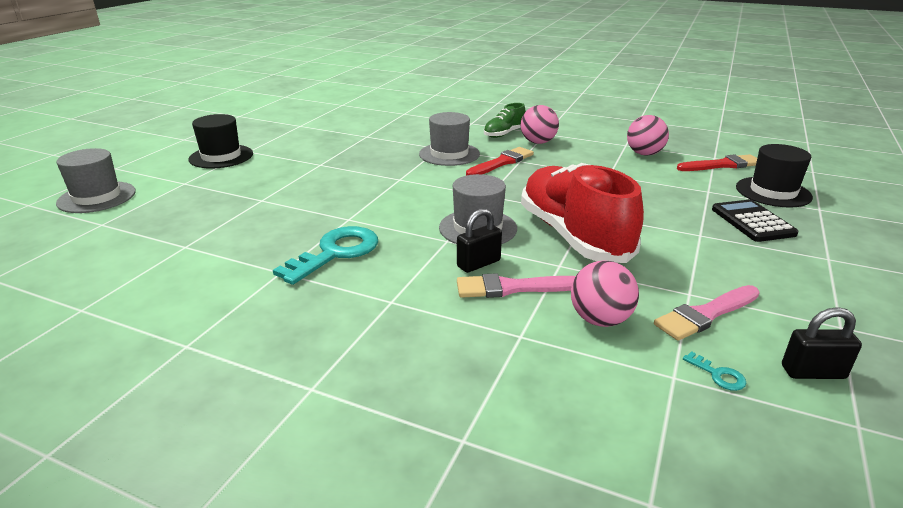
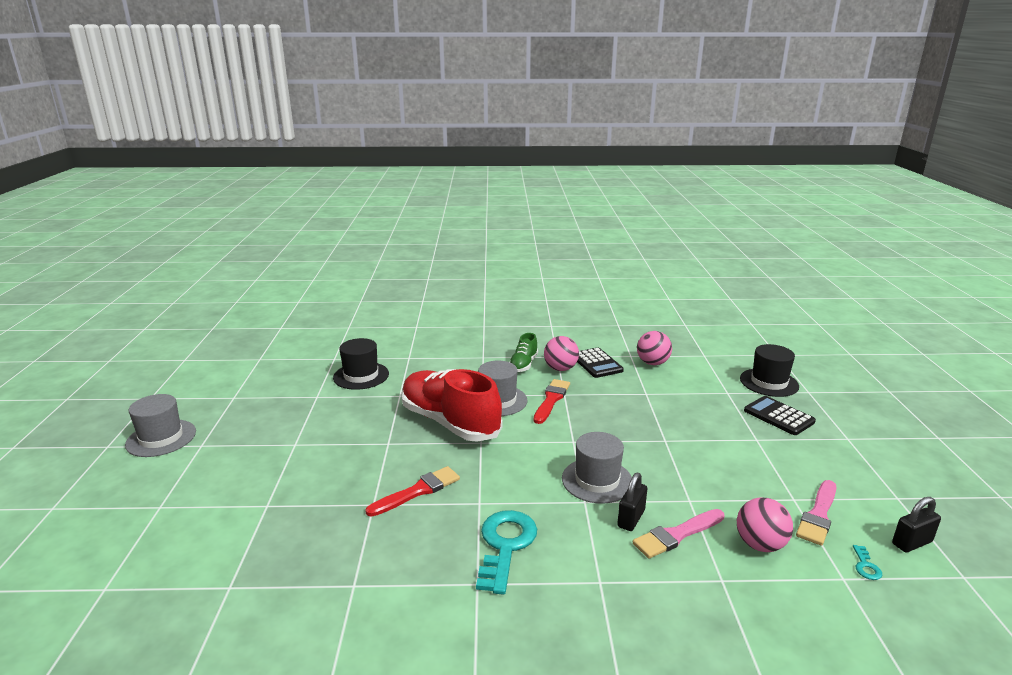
camera: 25 degrees left, 5 degrees down
(97, 197) = (183, 553): grey hat -> grey hat (161, 438)
(221, 156) = (272, 459): black hat -> black hat (361, 376)
(573, 236) = (674, 466): red shoe -> red shoe (450, 422)
(581, 144) = (597, 363): none -> black calculator
(718, 375) = (866, 566): turquoise key -> turquoise key turned 75 degrees clockwise
(722, 165) = (715, 362): red brush -> red brush (418, 491)

